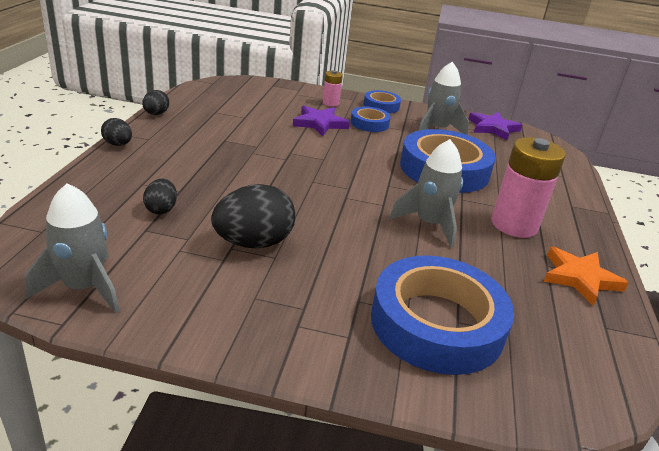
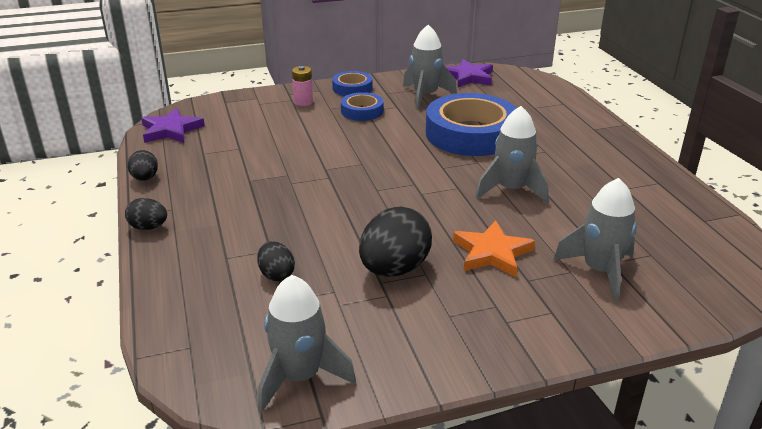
camera: 25 degrees left, 0 degrees up
(319, 123) = (318, 128): purple star -> purple star (171, 130)
(437, 323) = (599, 271): blue tape -> grey rocket
(514, 225) = (571, 163): pink battery -> none
(580, 278) = (655, 189): orange star -> orange star (492, 253)

